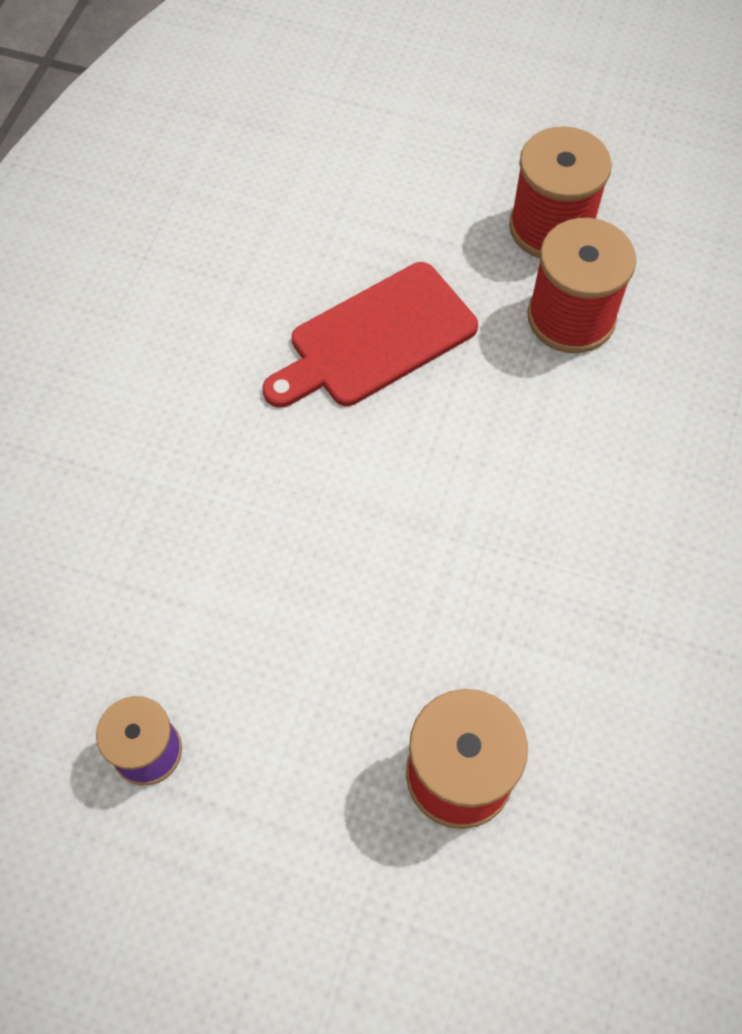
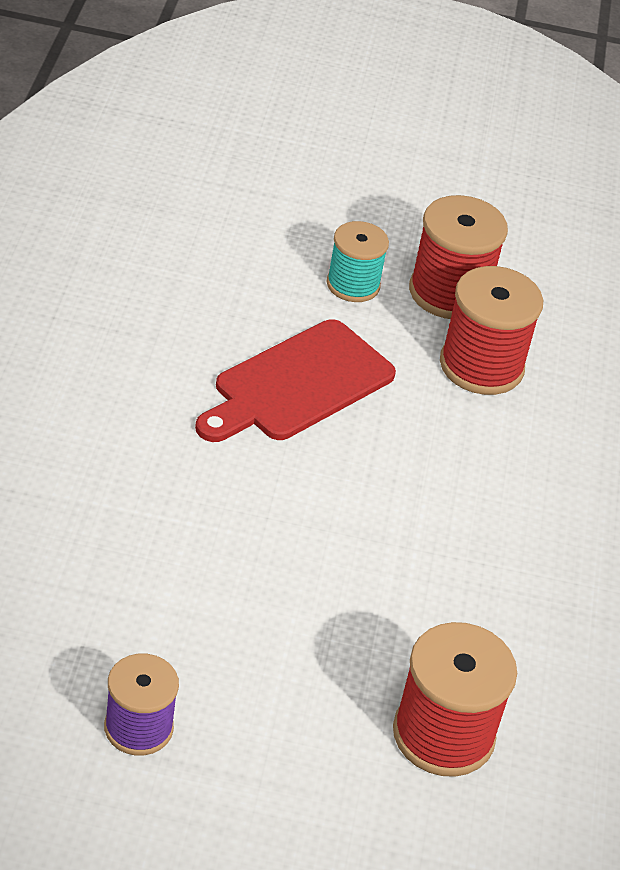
camera: 15 degrees left, 20 degrees down
(452, 218) = (353, 285): none -> turquoise spool

